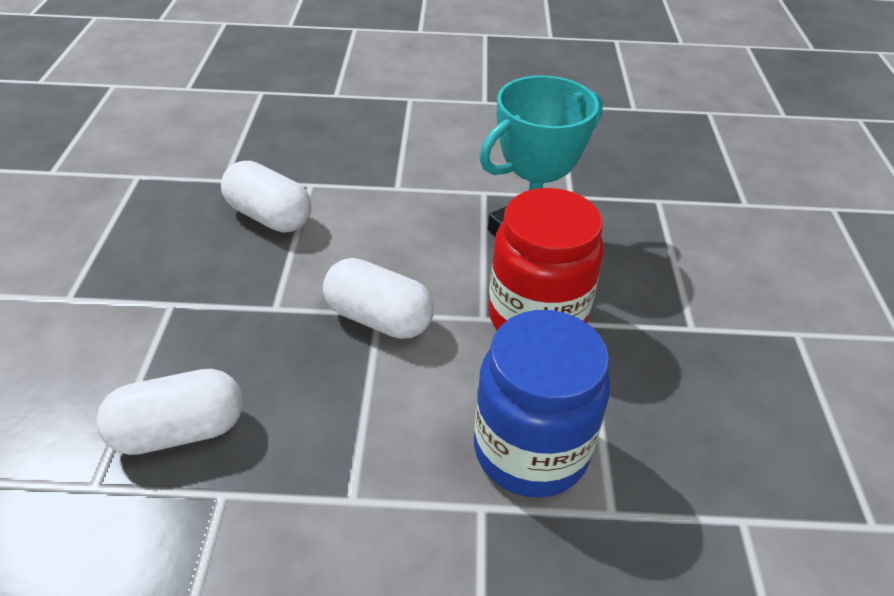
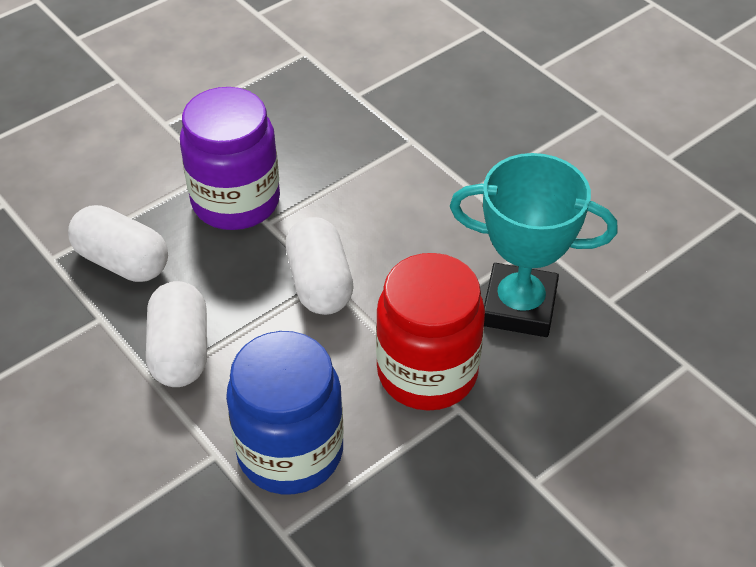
camera: 50 degrees right, 5 degrees up
(225, 311) = (236, 201): none -> purple jar
(269, 216) = (349, 148): white capsule -> white capsule (180, 351)

